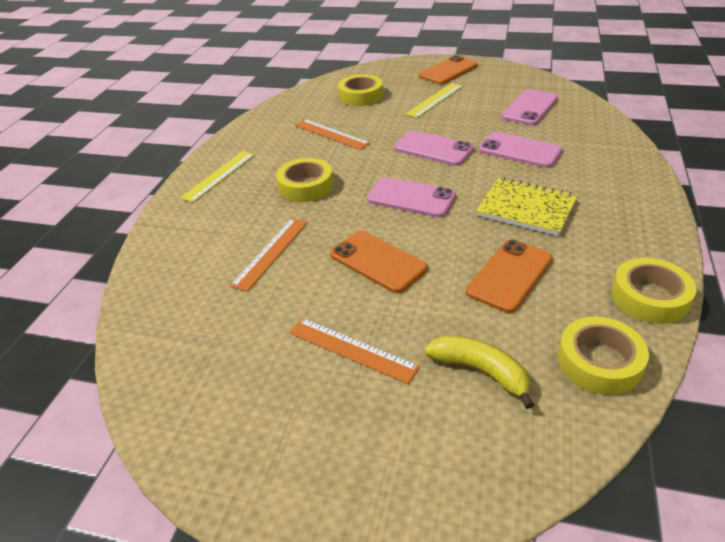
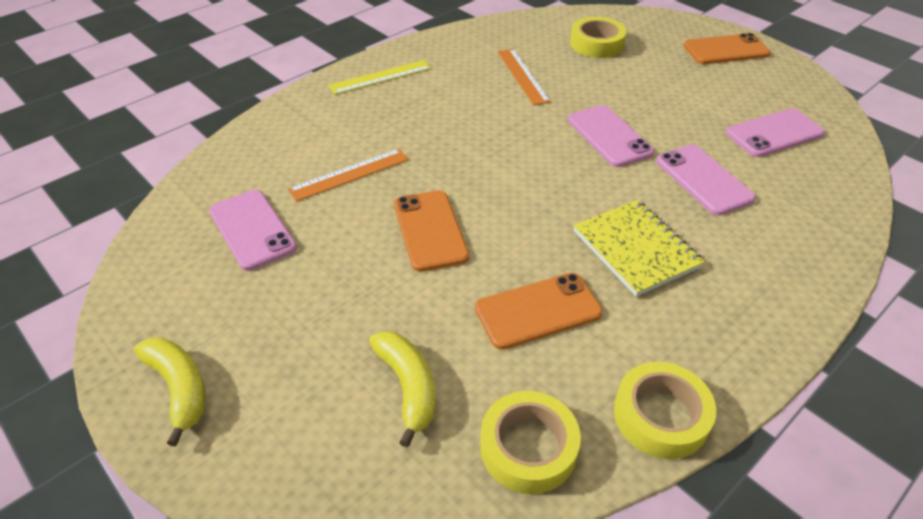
camera: 30 degrees right, 5 degrees up
(303, 480) = (179, 388): none -> yellow banana
(306, 186) = (444, 122): yellow tape -> none
(351, 349) = (323, 301): orange ruler -> none
(411, 198) = (529, 180): pink phone -> pink phone (252, 229)
(434, 100) = (672, 79): yellow ruler -> none

